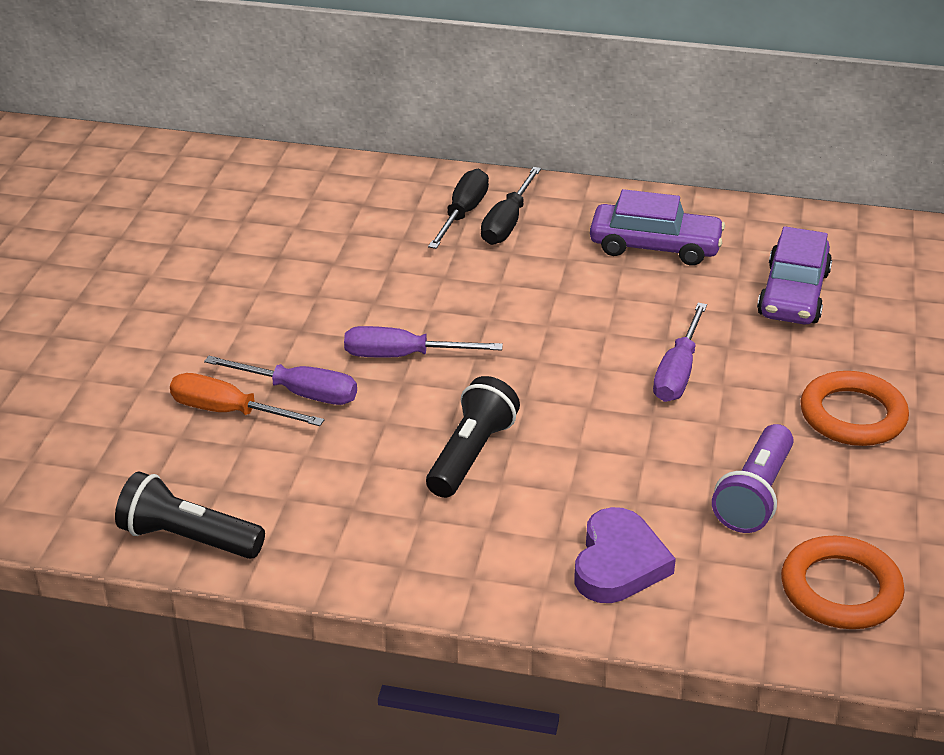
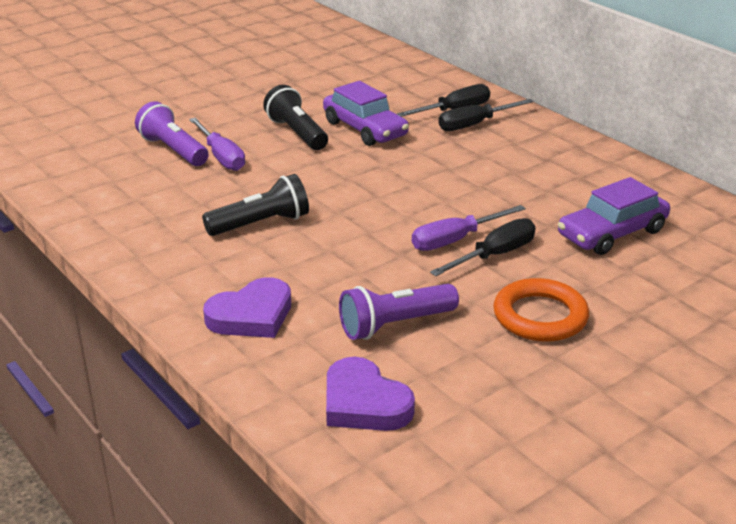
camera: 40 degrees right, 5 degrees down
(188, 538) = (63, 194): black flashlight -> black flashlight (297, 133)
(229, 412) = (173, 150): orange screwdriver -> purple flashlight
(403, 356) = (303, 163): purple screwdriver -> none
(655, 246) = (553, 171): purple car -> purple car (365, 129)
(733, 371) = (494, 255): none -> black screwdriver
(840, 589) = (364, 403): orange ring -> purple heart

